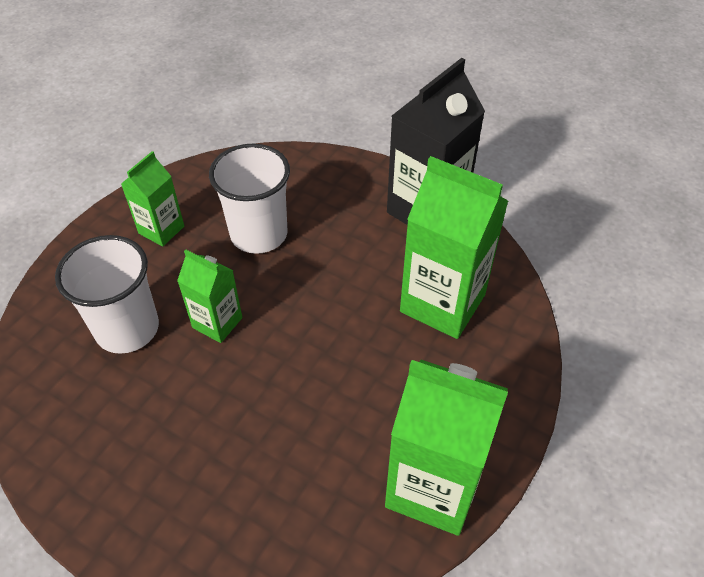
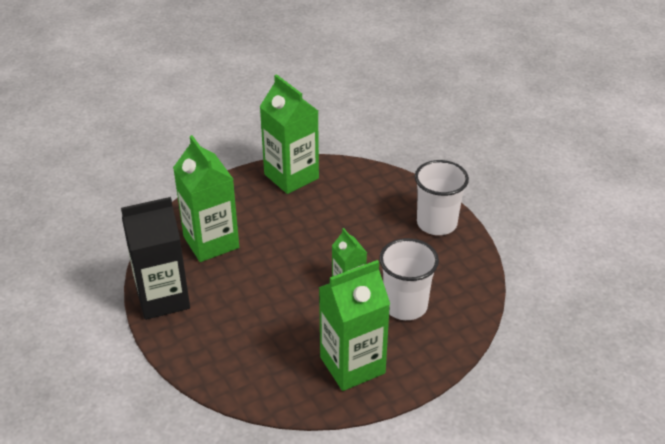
camera: 150 degrees left, 10 degrees down
(161, 230) = (352, 365): green carton -> green carton, size x1.81
(259, 234) = (286, 331): white cup -> white cup (436, 223)

